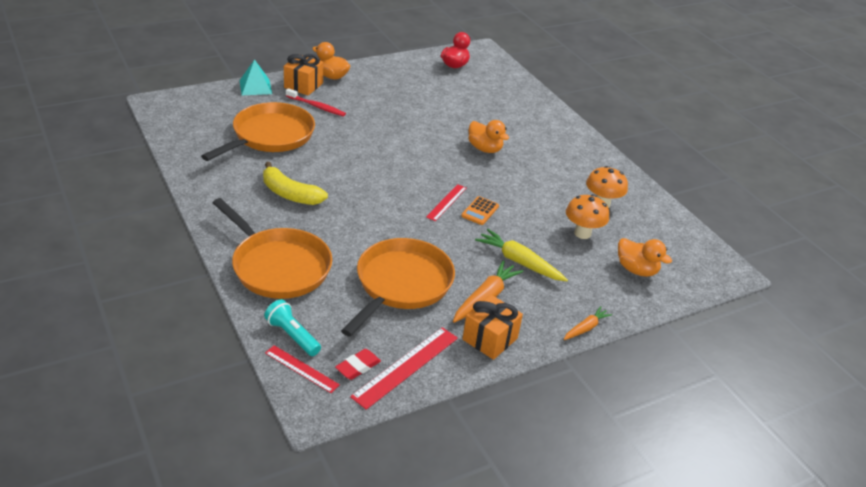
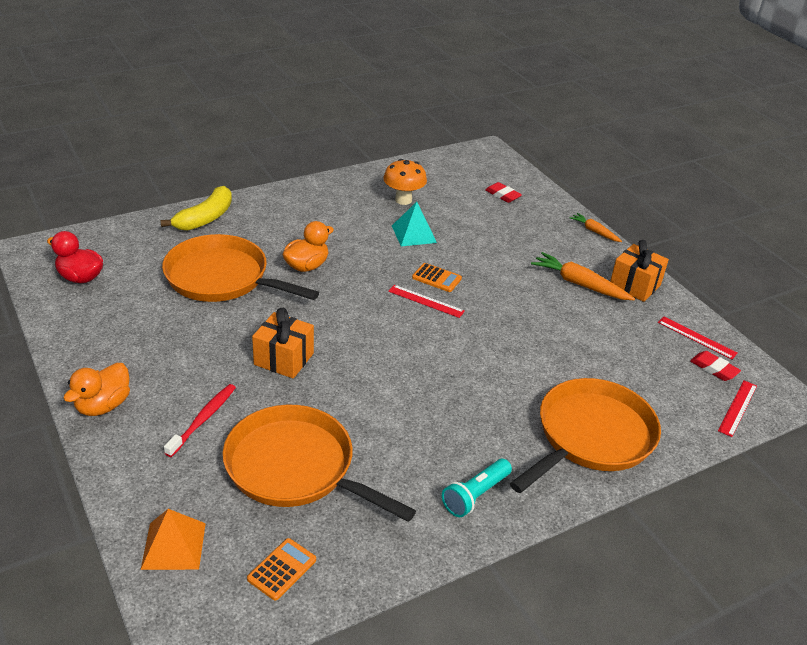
camera: 90 degrees left, 0 degrees up
(193, 129) = (282, 569): none -> orange calculator
(220, 98) = (173, 545): none -> orange pyramid
(255, 87) = (134, 500): turquoise pyramid -> turquoise pyramid (414, 234)
(290, 194) = (442, 435): yellow banana -> yellow banana (205, 218)
(292, 336) = (696, 417): turquoise flashlight -> turquoise flashlight (475, 495)
(303, 85) = (132, 438): orange gift -> orange gift (284, 359)
(401, 284) = (582, 338): orange pan -> orange pan (222, 278)
(406, 367) = (697, 337): red ruler -> red ruler, size x0.62
(519, 262) = (516, 259): yellow carrot -> none
(582, 233) = (456, 217): orange mushroom -> none
(636, 270) = (502, 195): orange duck -> red eraser

